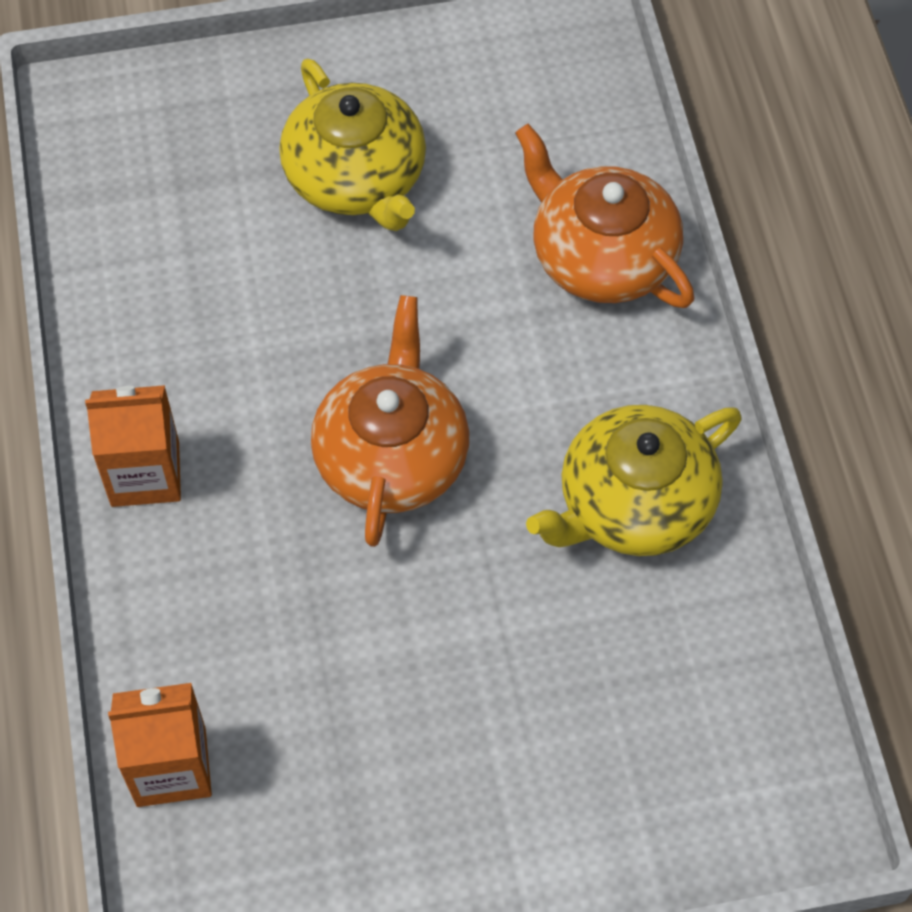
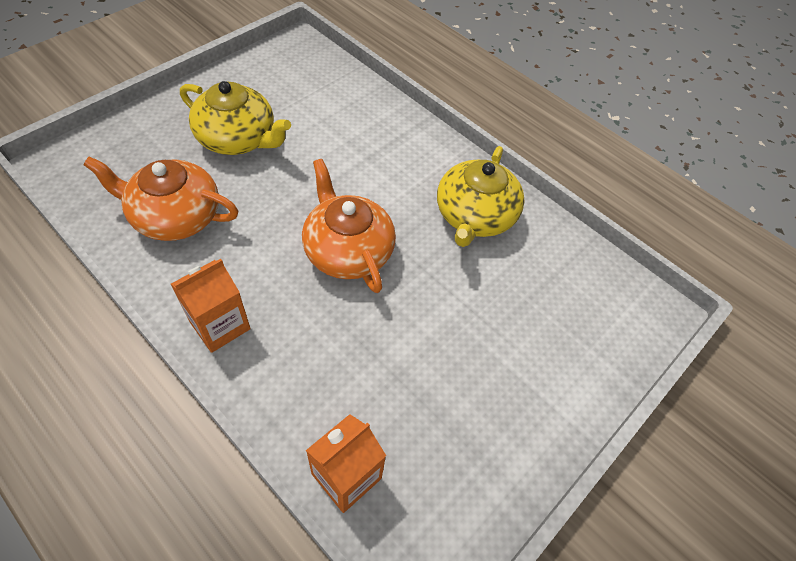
camera: 40 degrees left, 5 degrees down
(602, 256) = (378, 124): orange teapot -> orange teapot (175, 216)

